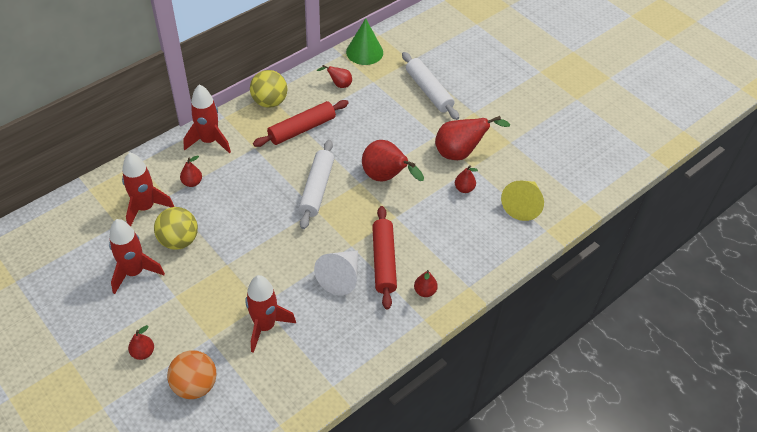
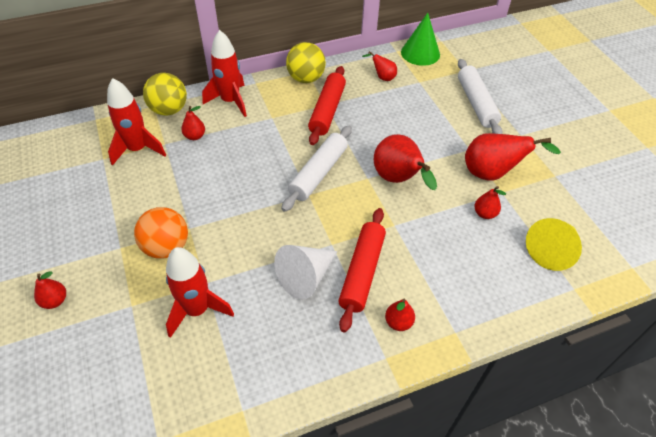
camera: 20 degrees right, 0 degrees up
(134, 272) = (93, 211): red rocket -> none
(179, 240) = (153, 190): yellow ball -> yellow ball (169, 110)
(195, 385) = (88, 357): orange ball -> orange ball (166, 247)
(302, 129) = (327, 111): red rolling pin -> red rolling pin turned 60 degrees counterclockwise

